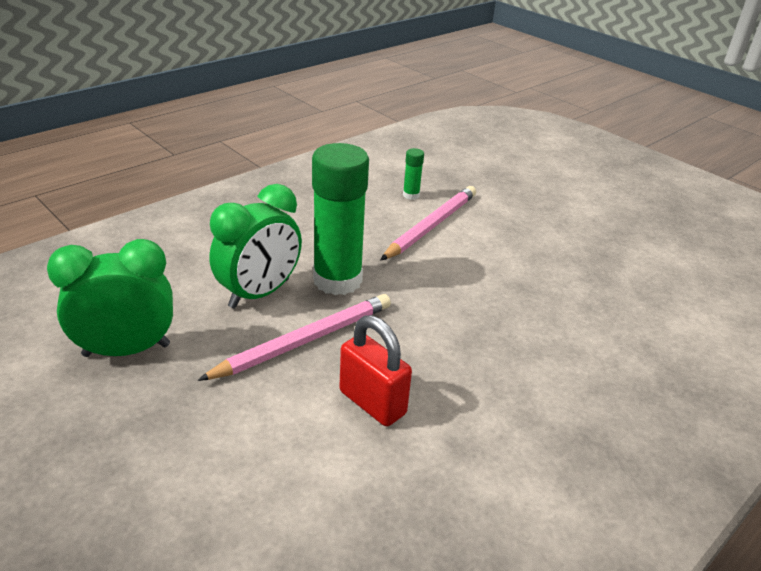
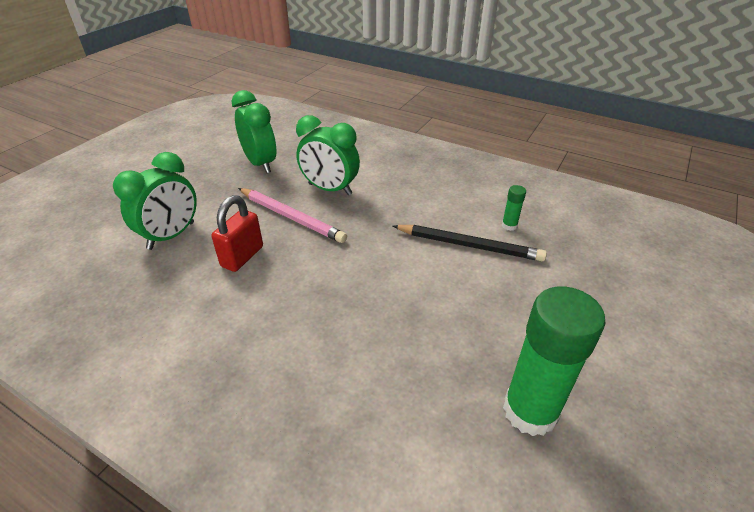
camera: 75 degrees right, 5 degrees up
(275, 485) = (171, 236): none -> green clock
(337, 280) = (362, 215): green glue stick -> green glue stick (530, 411)
(431, 226) = (469, 245): pink pencil -> black pencil

